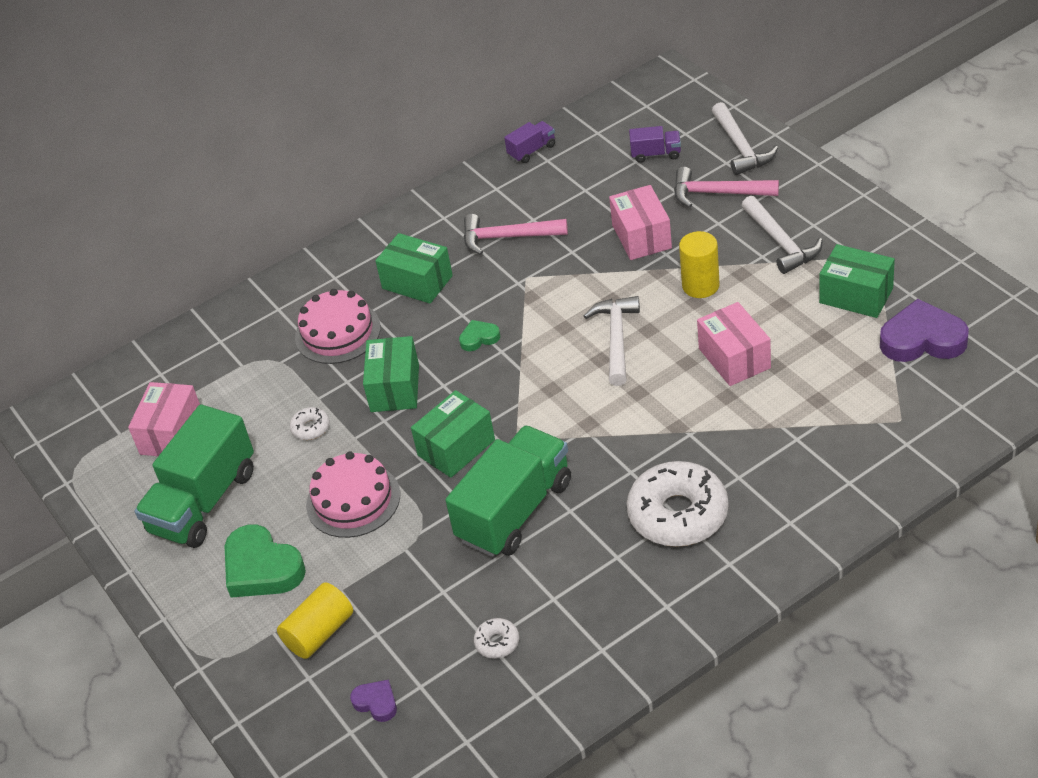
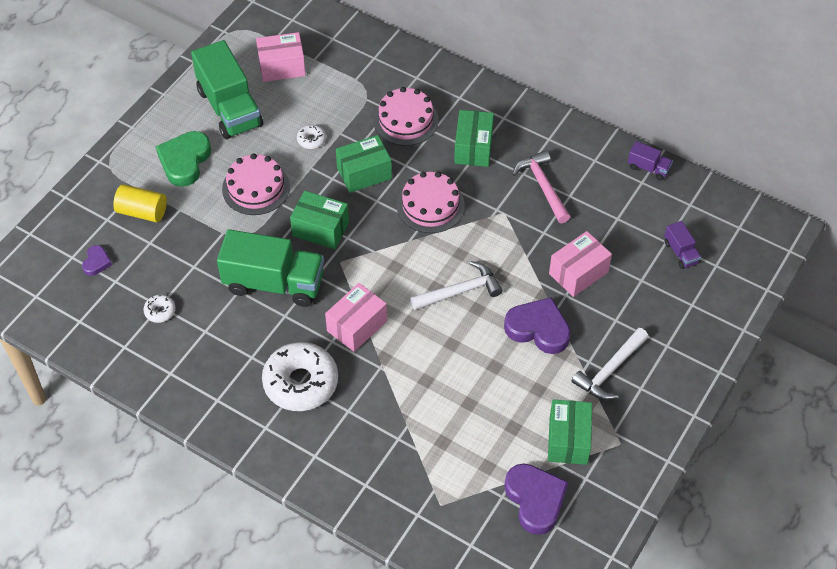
camera: 60 degrees right, 10 degrees up
(203, 502) = (229, 108): green truck -> green truck turned 120 degrees counterclockwise
(479, 338) = (430, 205): green heart -> pink cake
(700, 286) = (538, 329): yellow cylinder -> purple heart
(718, 193) = (651, 310): pink hammer -> none
(734, 358) = (467, 374): pink box -> pink box (357, 326)
(740, 147) = (715, 310): white hammer -> none

